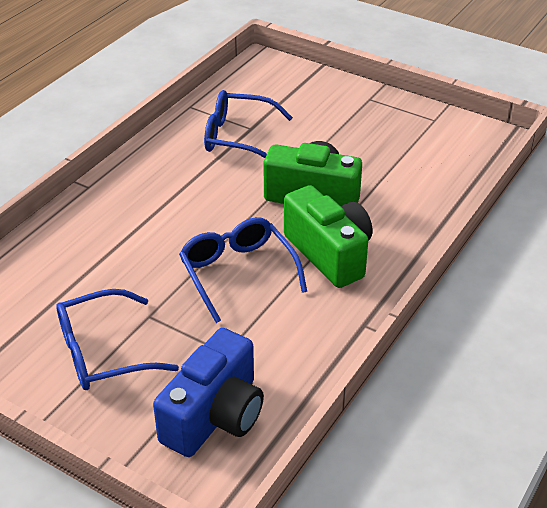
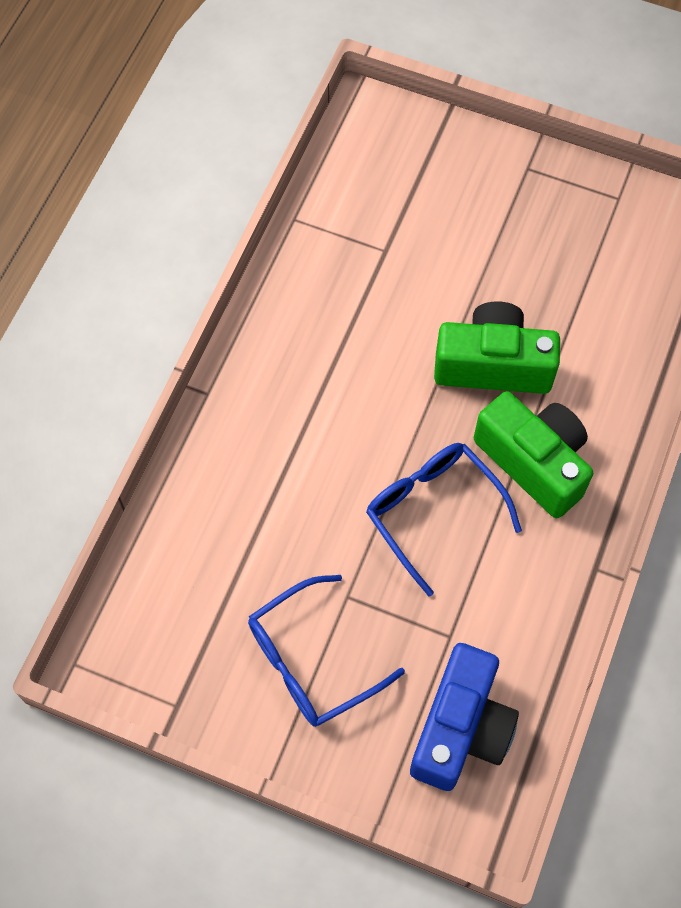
camera: 10 degrees left, 25 degrees up
(237, 137) = (373, 271): blue glasses -> none

